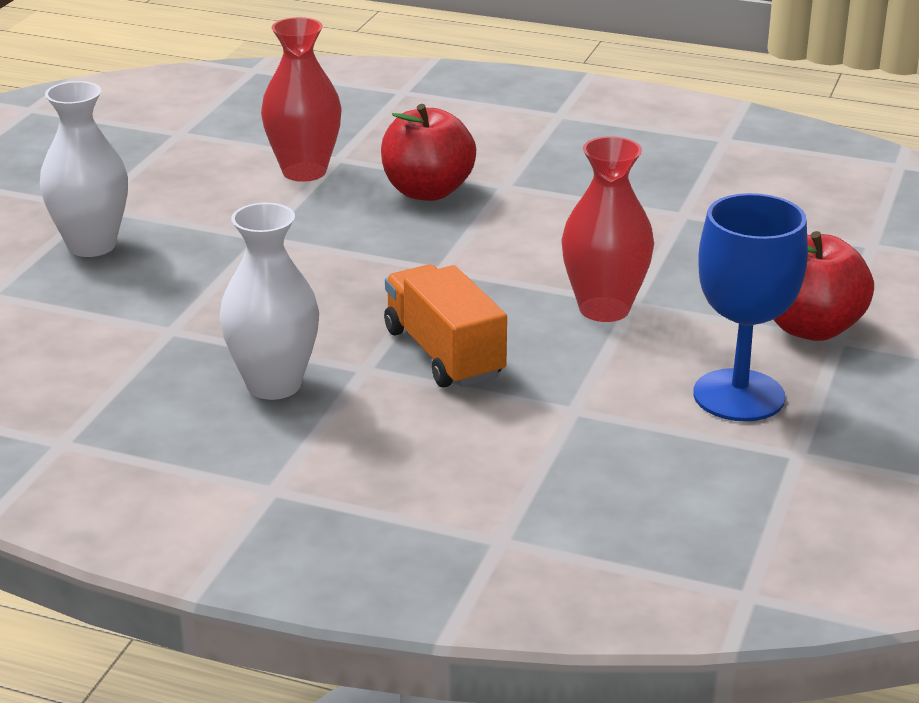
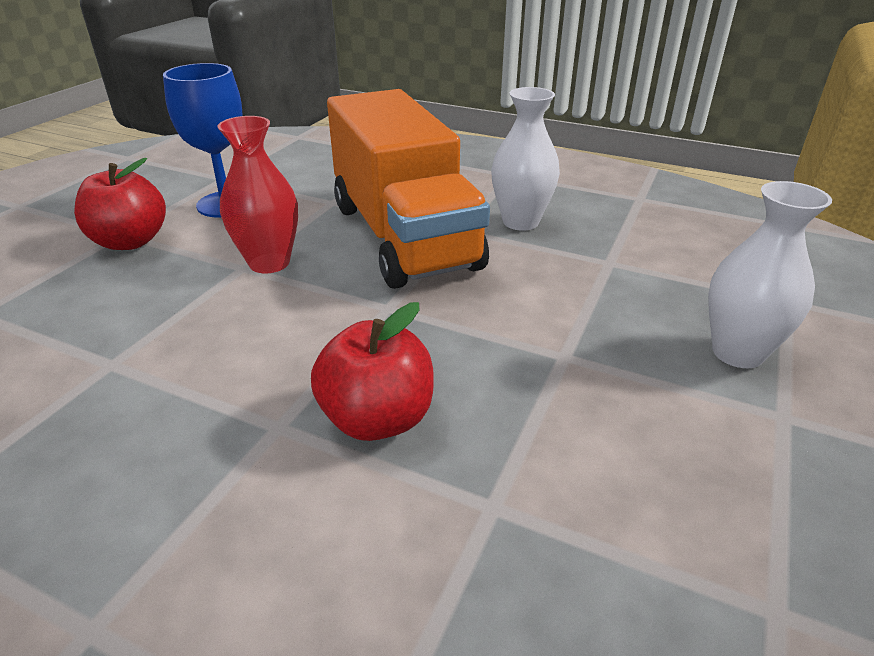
camera: 175 degrees left, 5 degrees up
(304, 171) = (537, 473): red vase -> none
(444, 353) = (403, 236): orange truck -> orange truck, size x1.96

